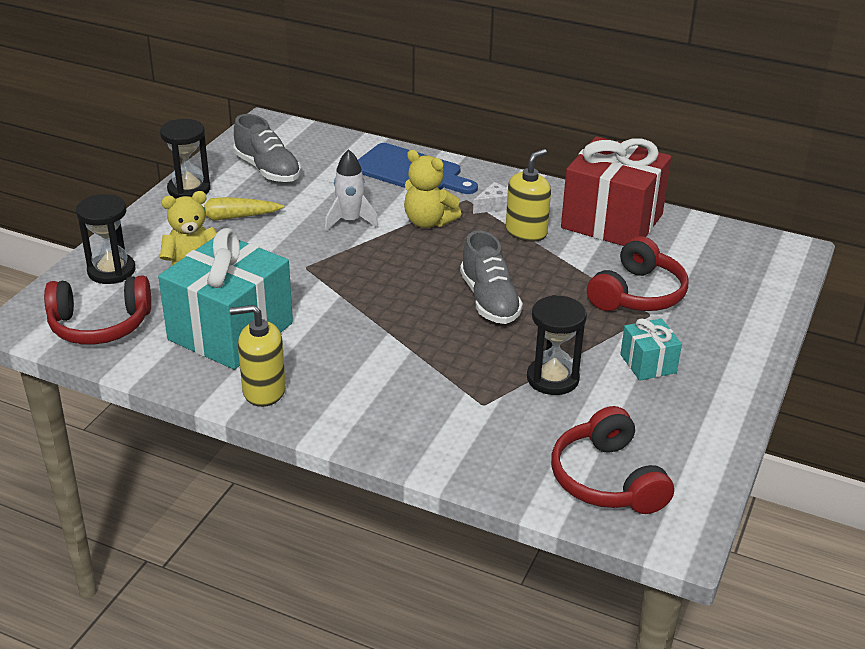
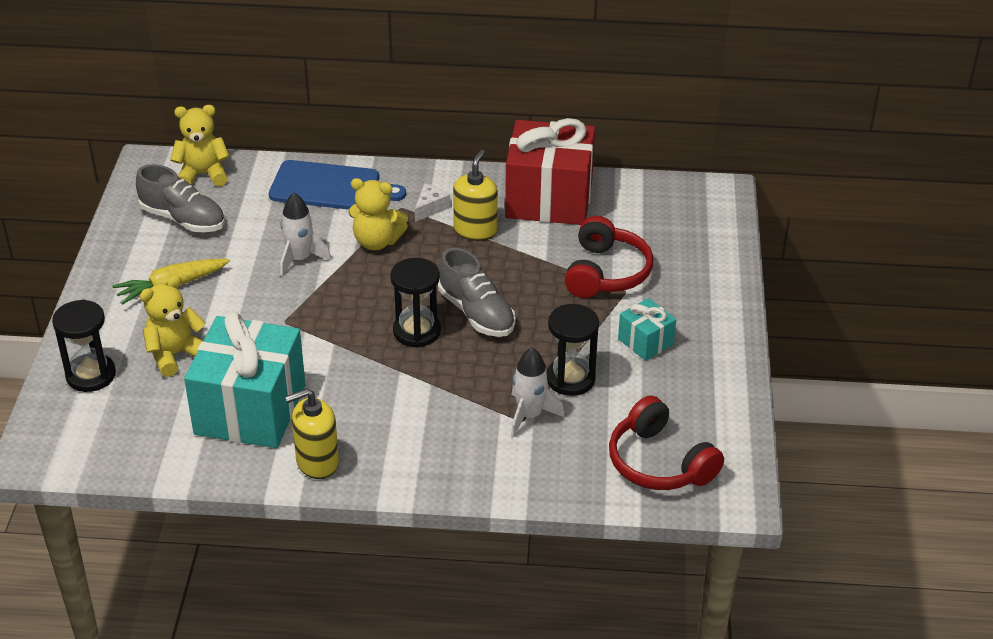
camera: 20 degrees left, 5 degrees up
(100, 325) = (116, 437): red headphones -> none
(189, 189) = (114, 262): black hourglass -> black hourglass (417, 331)
(305, 141) = (203, 175): none -> yellow teddy bear
(493, 401) = (529, 415): none -> white rocket

